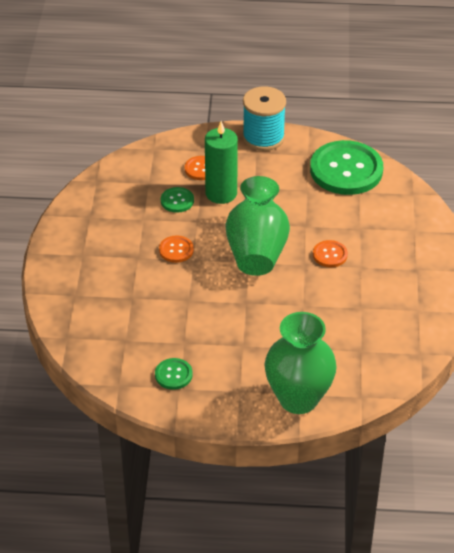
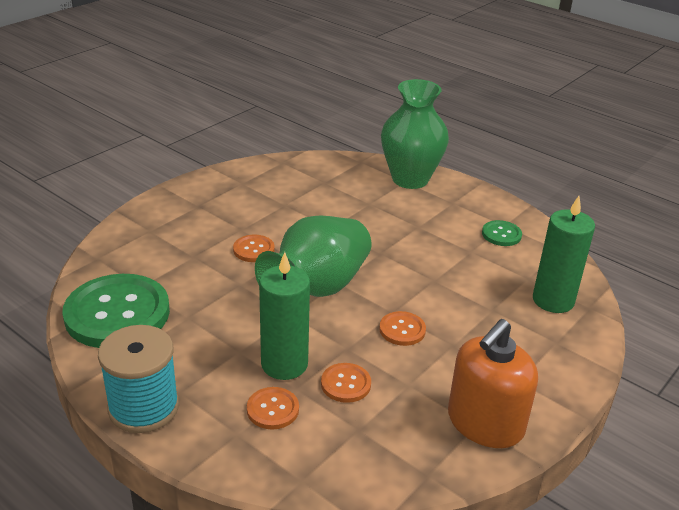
camera: 145 degrees left, 10 degrees down
(85, 220) = (485, 423): none -> orange soap dispenser
(95, 329) = (553, 300): none -> green candle
(177, 201) = (345, 384): green button -> orange button

